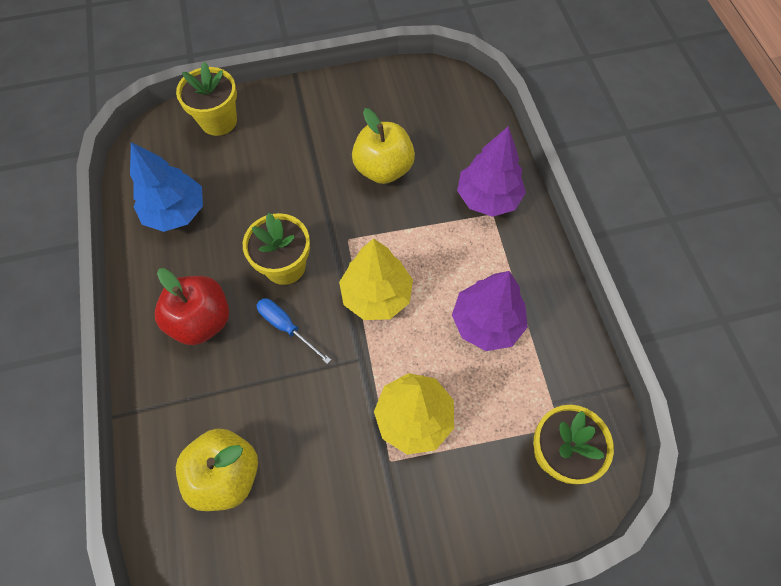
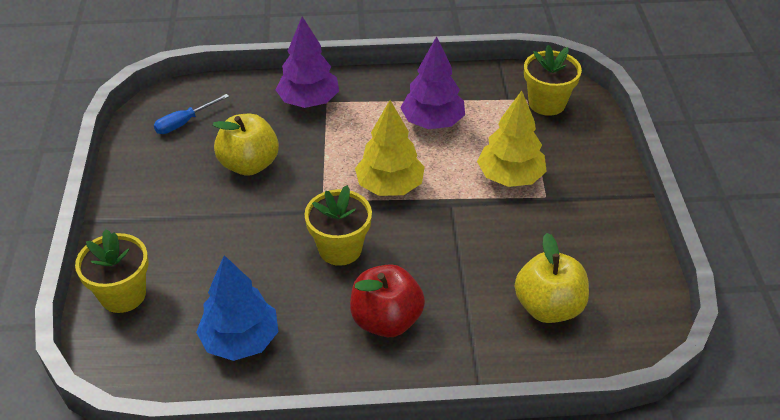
camera: 80 degrees left, 20 degrees down
(286, 327) = (408, 253): blue screwdriver -> blue screwdriver (184, 123)

